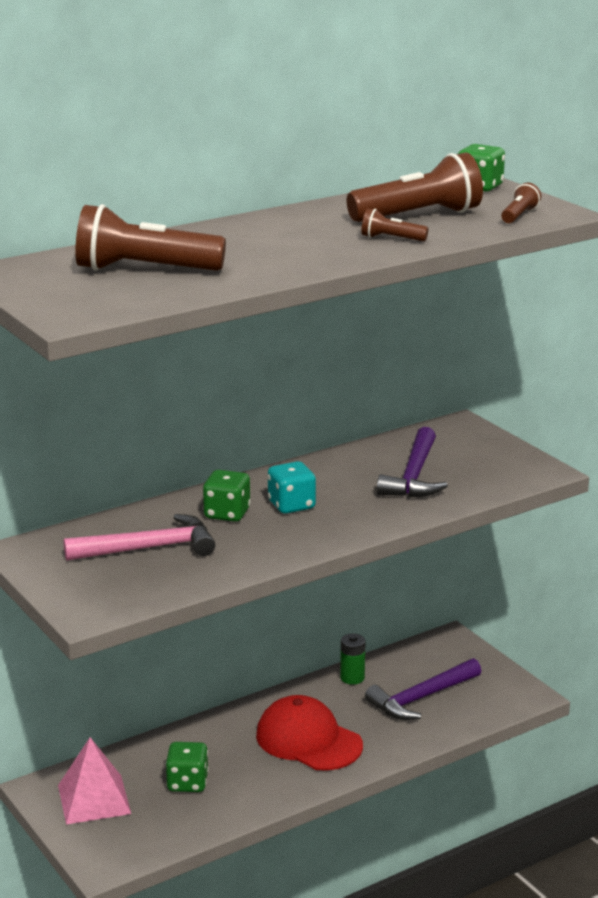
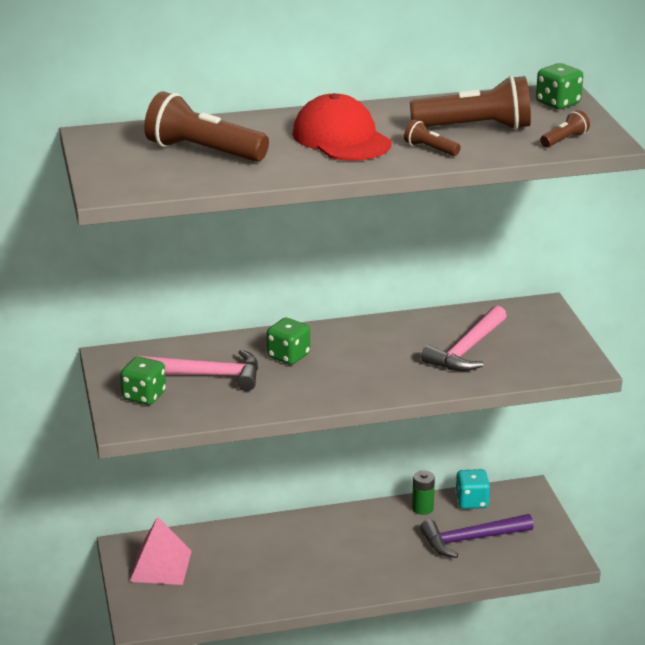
camera: 20 degrees right, 5 degrees up
(187, 783) = (239, 569): green dice -> green dice (144, 396)
(291, 505) = (345, 358): turquoise dice -> turquoise dice (472, 501)
(308, 740) = (355, 555): red cap -> red cap (341, 138)
(414, 476) = (467, 350): purple hammer -> pink hammer

